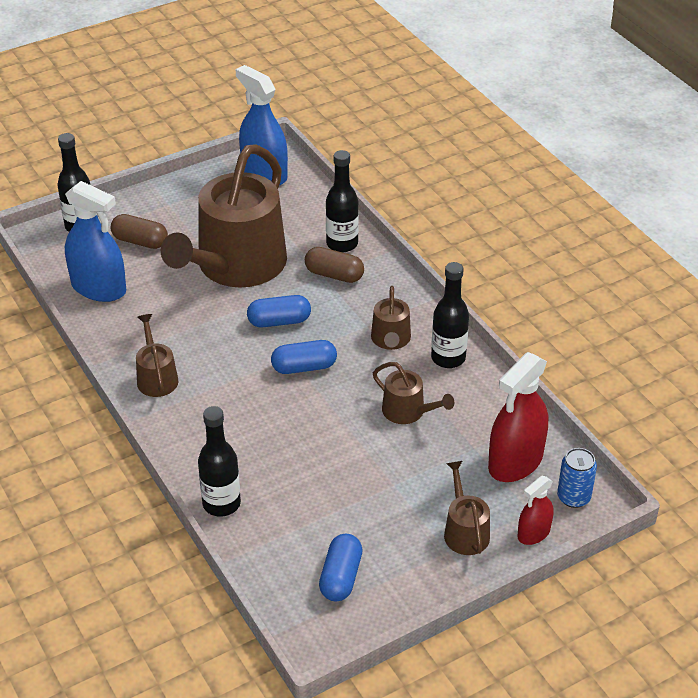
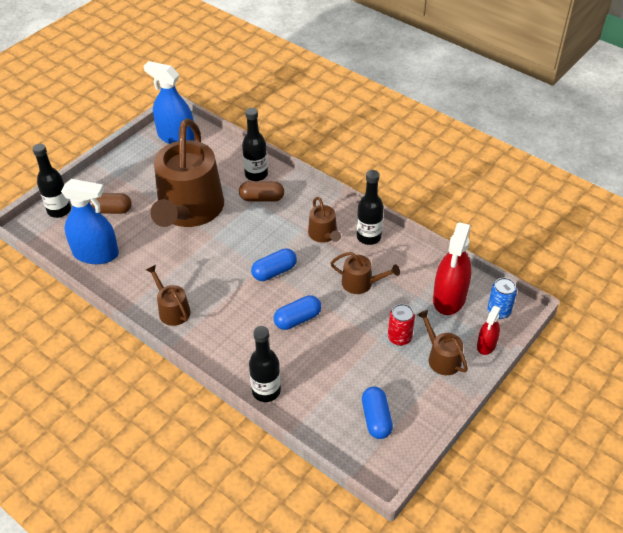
camera: 20 degrees left, 5 degrees up
(279, 321) = (240, 243): blue capsule -> blue capsule (297, 319)
(422, 491) = (399, 337): none -> red can

